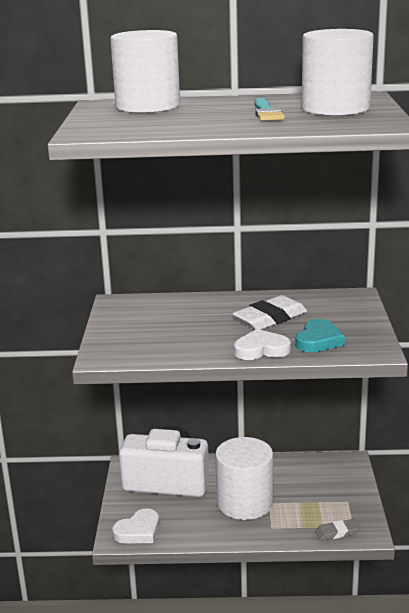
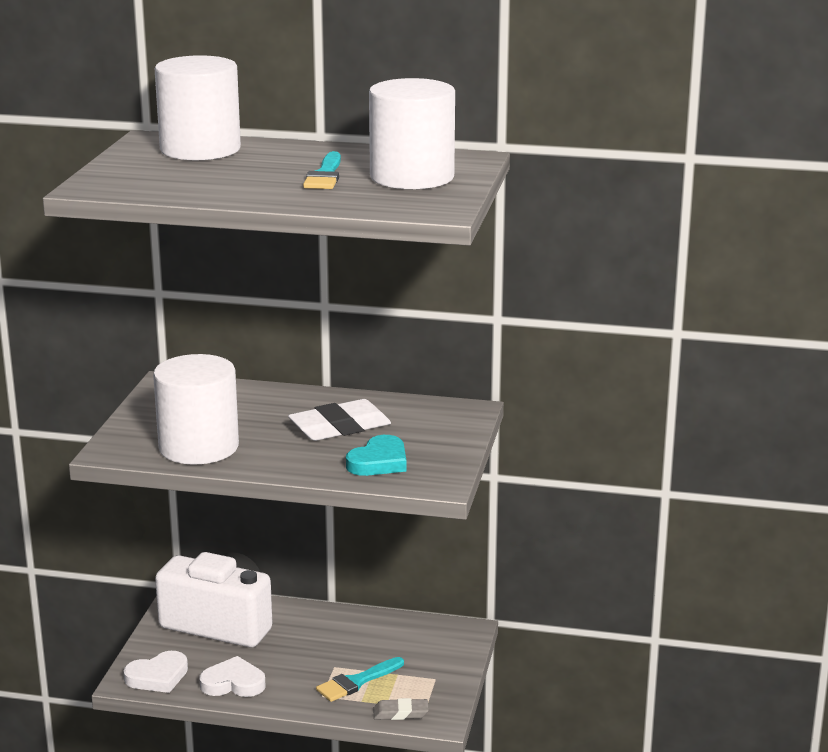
camera: 10 degrees right, 0 degrees up
(245, 502) = (304, 662): white cylinder -> white cylinder (199, 447)
(261, 349) = (302, 465): white heart -> white heart (233, 683)
(292, 512) = (357, 682): none -> turquoise brush

